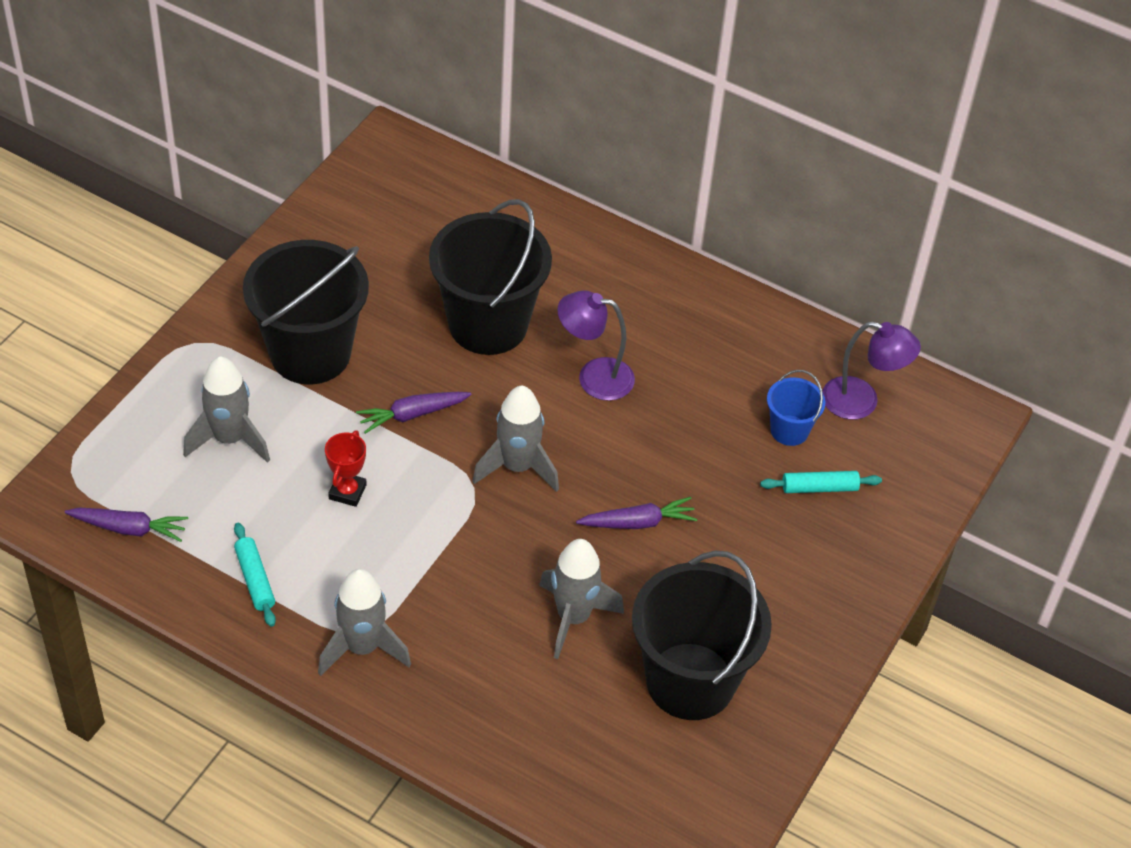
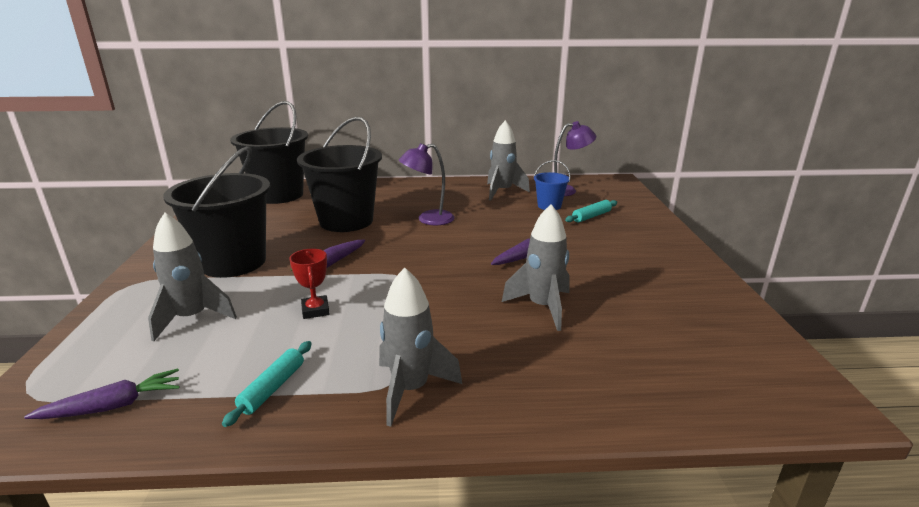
camera: 30 degrees left, 25 degrees down
(255, 579) = (272, 388): turquoise rolling pin -> turquoise rolling pin turned 75 degrees clockwise
(517, 467) = (424, 261): grey rocket -> grey rocket (502, 192)
(690, 681) = (651, 305): black bucket -> black bucket (279, 195)

